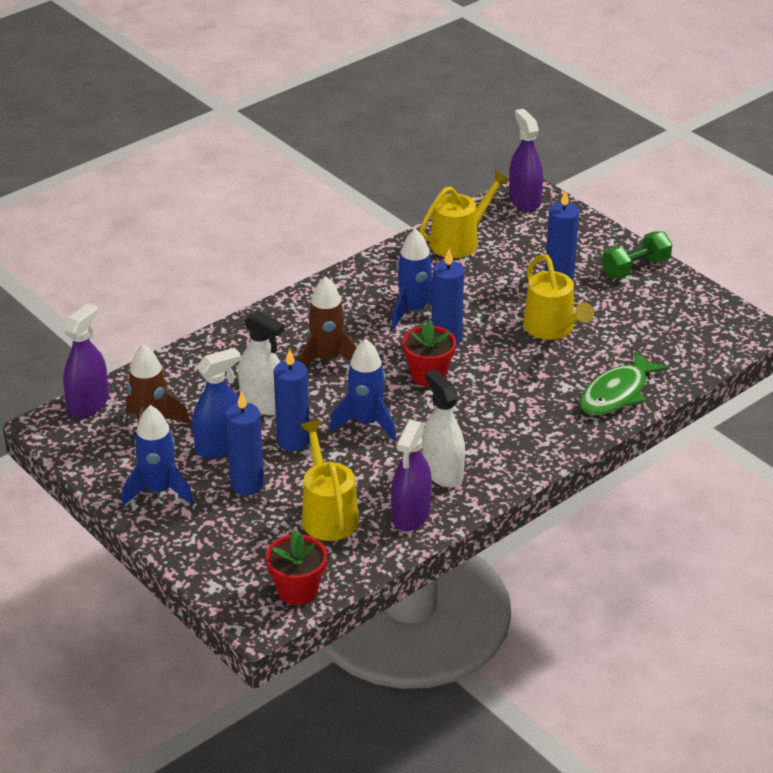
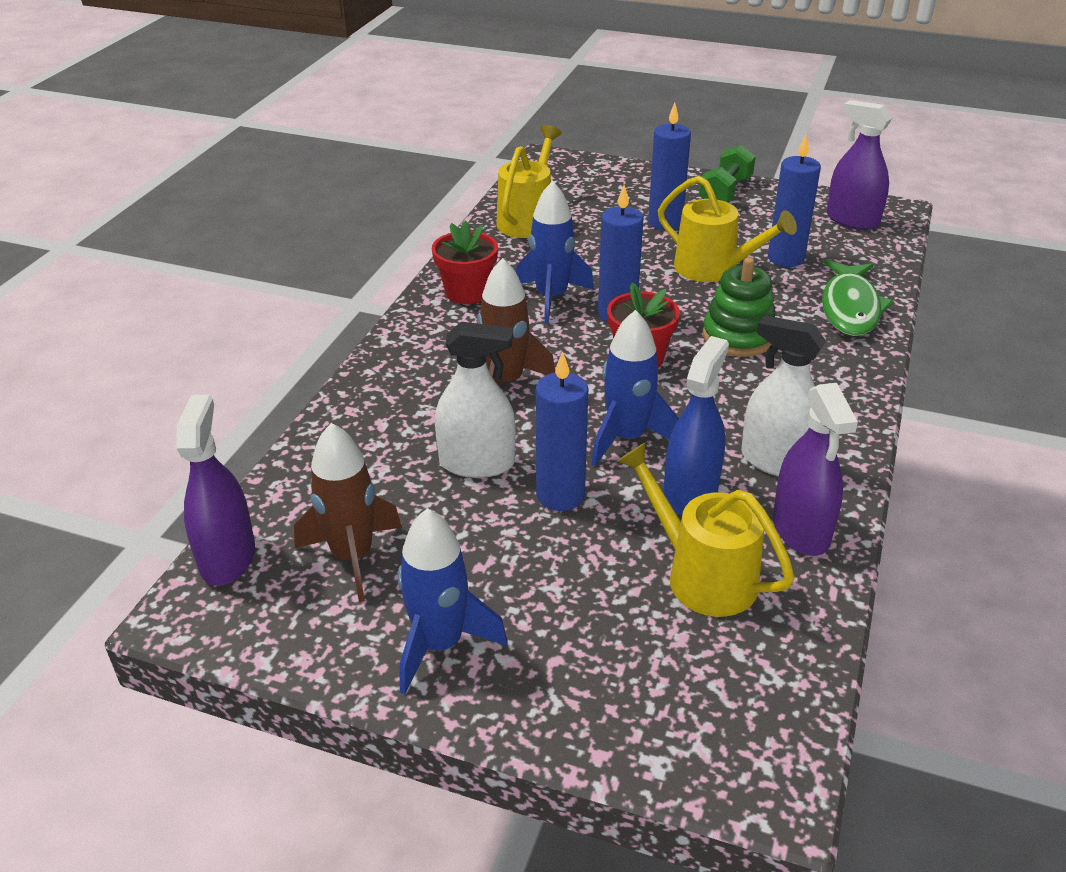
camera: 30 degrees left, 0 degrees up
(220, 446) = (470, 541): blue spray bottle -> blue spray bottle (690, 493)
(247, 484) = (556, 580): blue candle -> blue candle (785, 258)
(297, 590) = (778, 709): red flower pot -> red flower pot (467, 292)
(511, 384) = (738, 336): none -> green stacking toy
(524, 200) = (553, 168): purple spray bottle -> purple spray bottle (852, 220)

